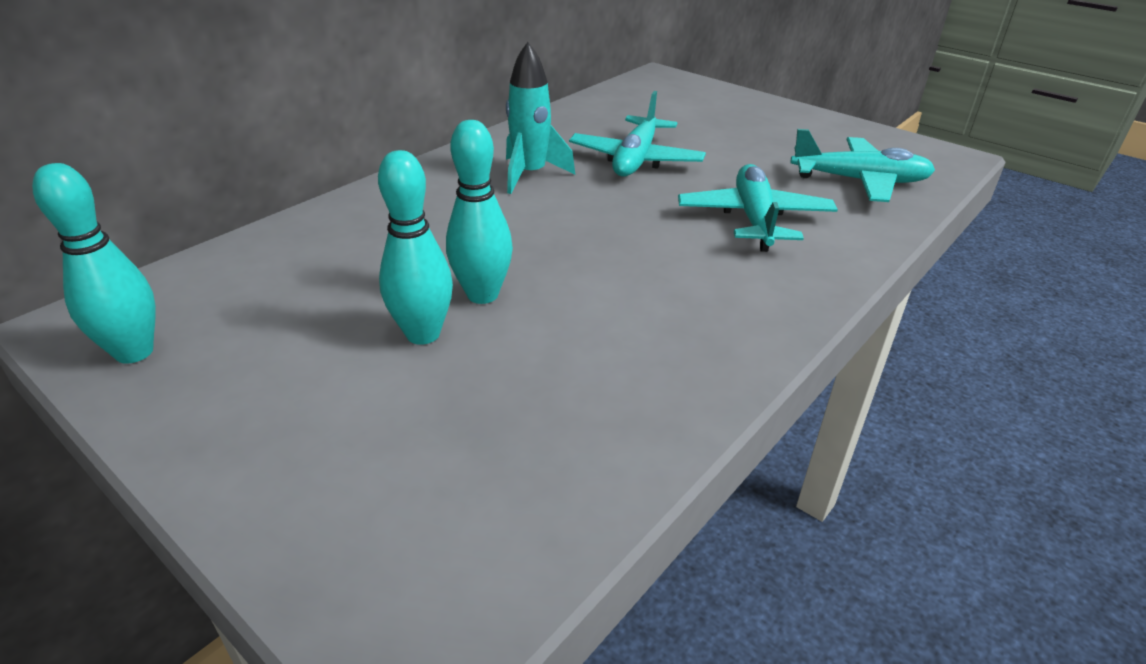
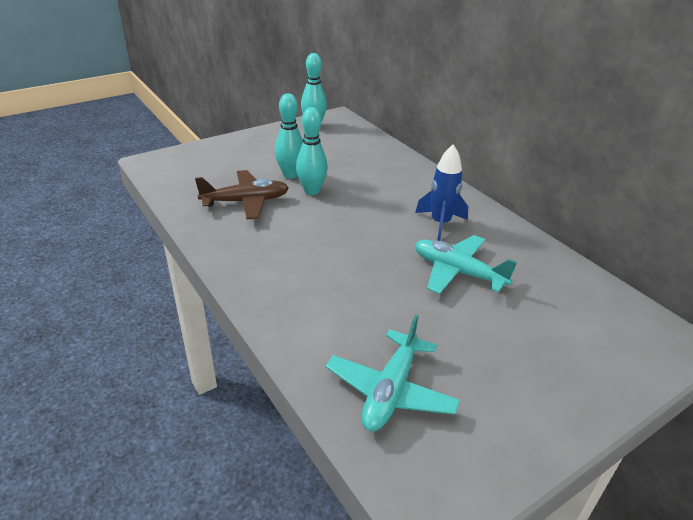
camera: 105 degrees right, 0 degrees up
(530, 175) = (440, 223): turquoise rocket -> blue rocket
(563, 367) = (246, 202): none -> brown plane
(754, 219) = (347, 301): turquoise plane -> none

